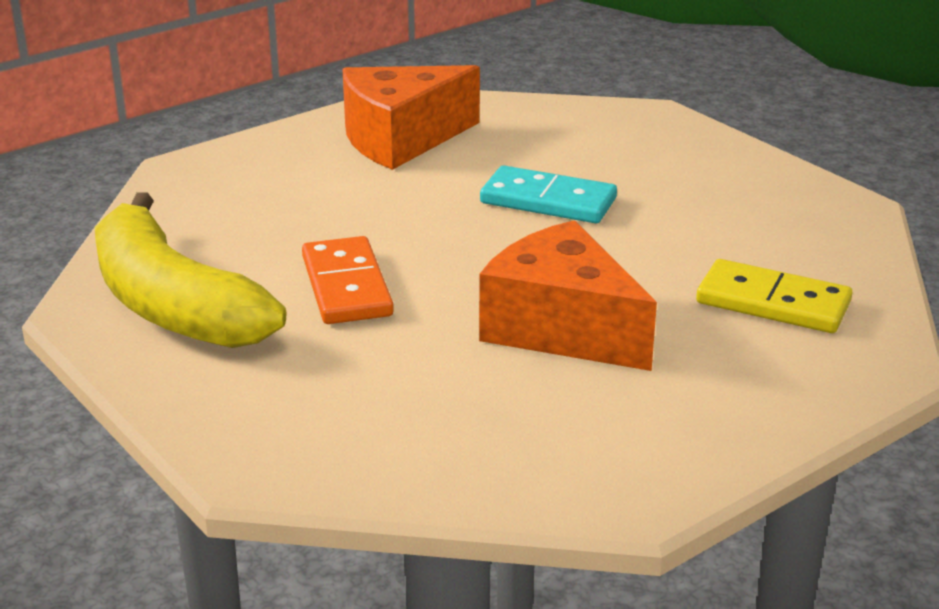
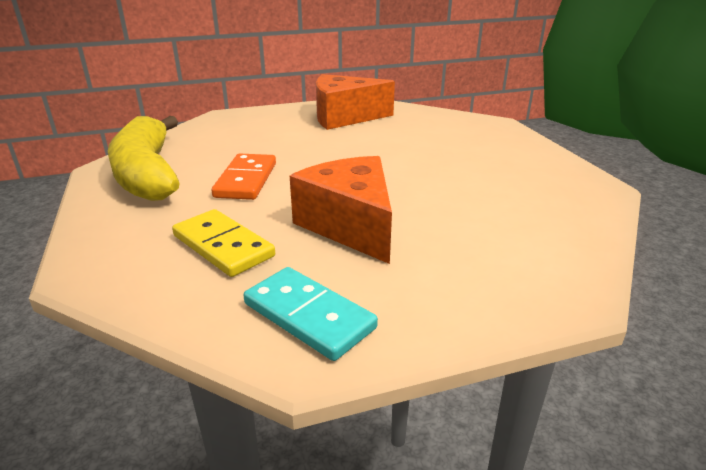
camera: 20 degrees right, 0 degrees up
(548, 201) = (400, 155): turquoise domino -> turquoise domino (308, 316)
(773, 302) = (508, 235): yellow domino -> yellow domino (223, 246)

